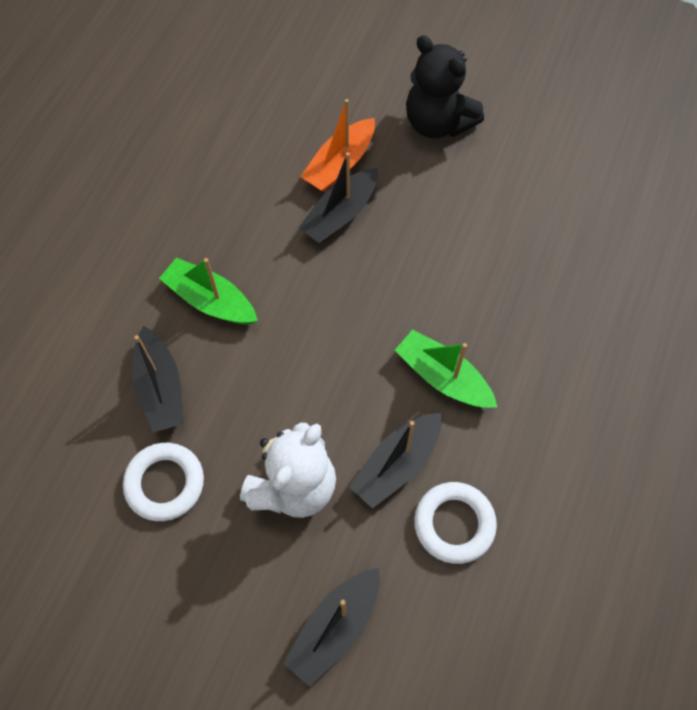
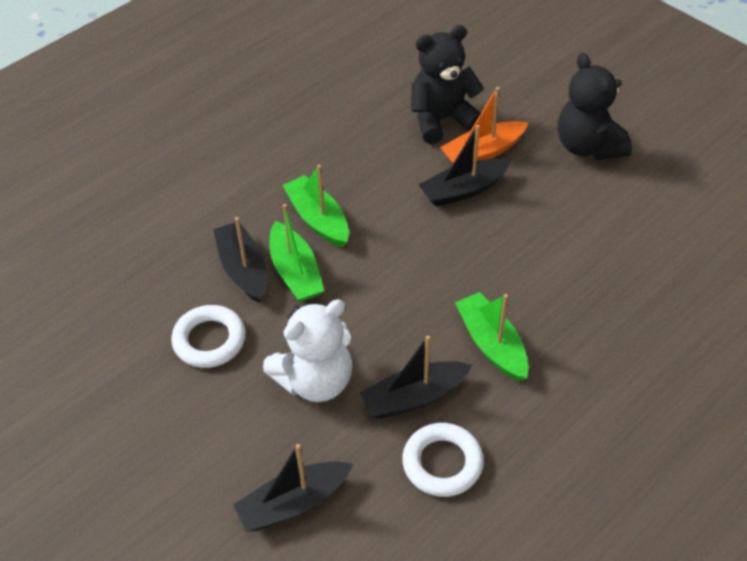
camera: 25 degrees right, 15 degrees down
(160, 388) = (243, 269): black boat -> black boat turned 150 degrees clockwise
(216, 370) = (295, 272): none -> green boat
(283, 139) = (442, 120): none -> black teddy bear

